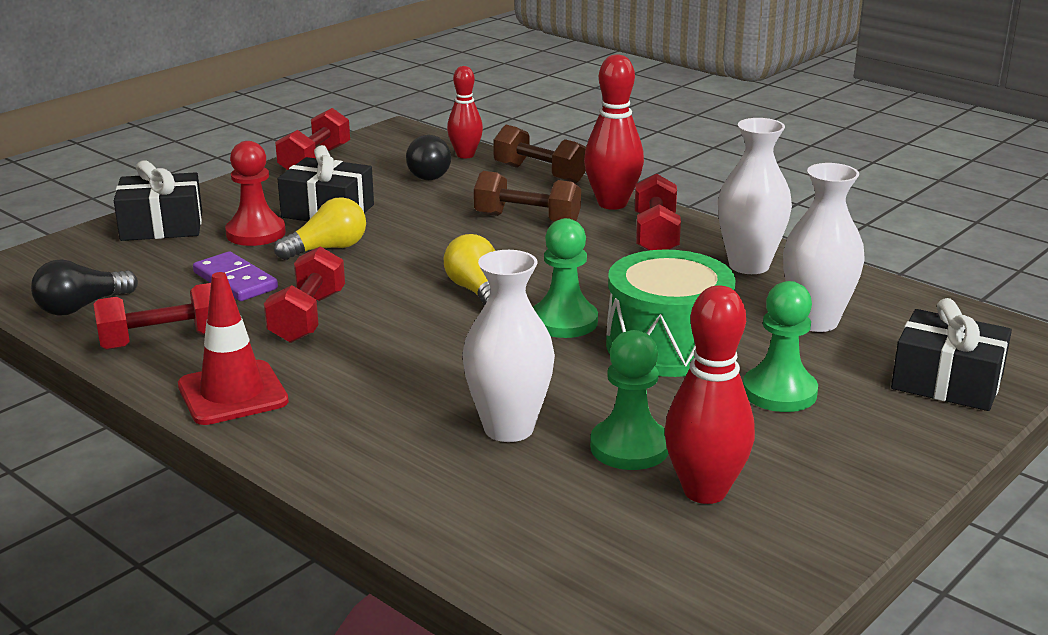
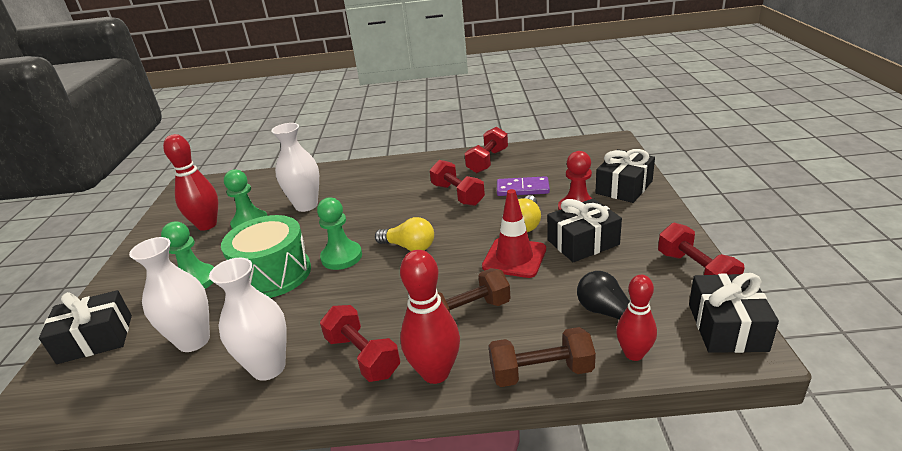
camera: 140 degrees right, 5 degrees up
(82, 307) = (546, 152): black light bulb -> none
(232, 393) = (424, 164): red traffic cone -> red traffic cone (514, 258)
(382, 138) = (727, 327): none -> black gift

